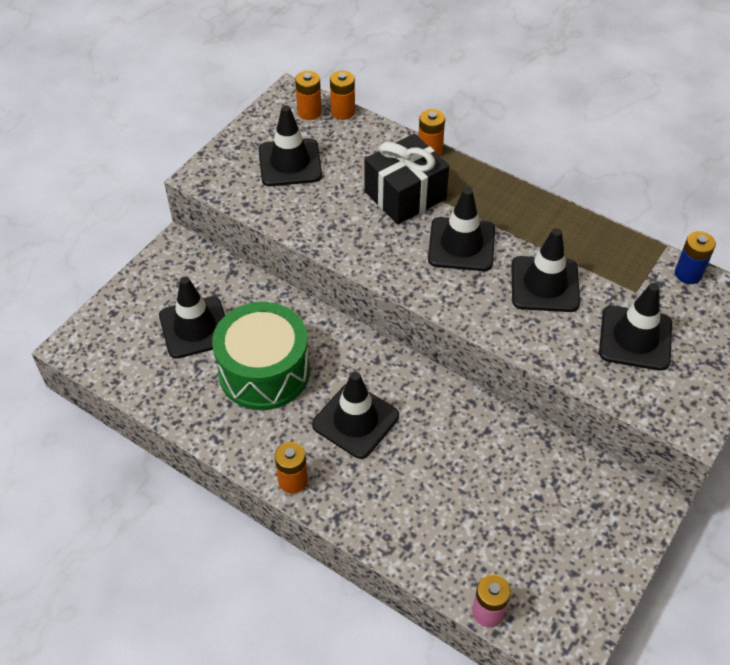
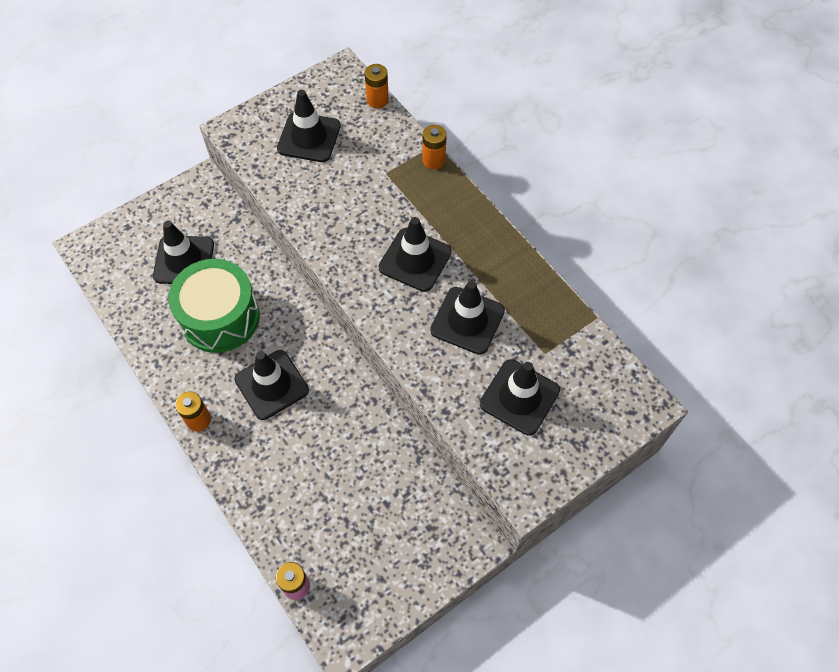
camera: 20 degrees right, 10 degrees up
(309, 112) = (349, 92): orange battery -> none
(405, 195) = (390, 198): black gift -> none
(688, 274) = (601, 351): blue battery -> none

